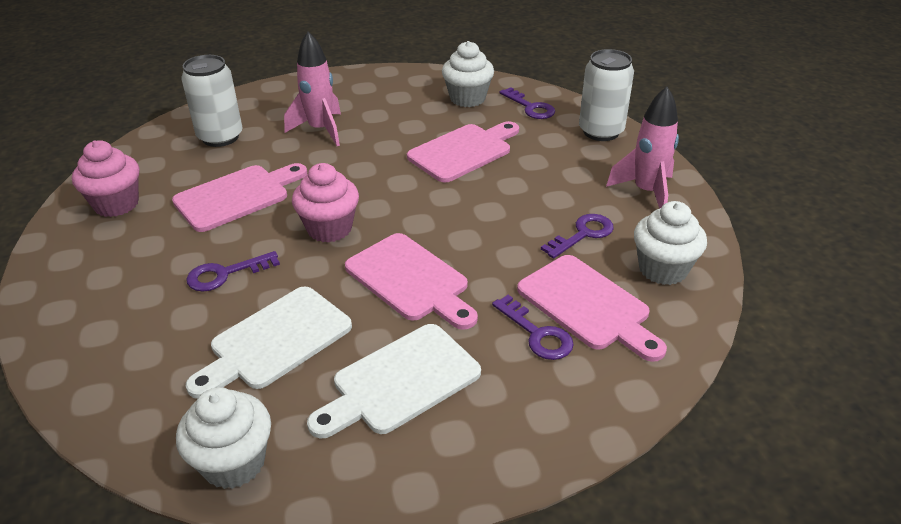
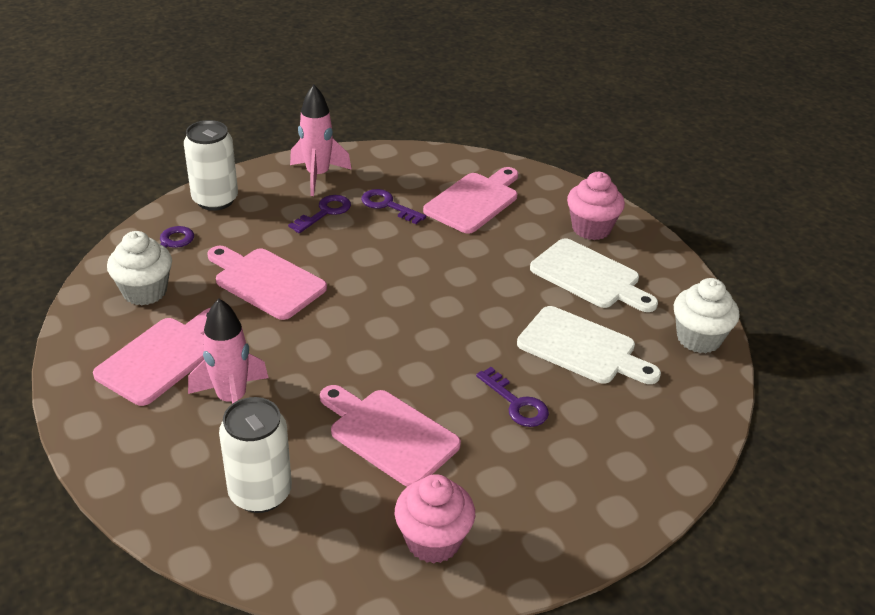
camera: 105 degrees left, 0 degrees up
(329, 228) = (425, 350): pink cupcake -> pink cupcake (591, 228)
(410, 280) = (479, 288): pink cutting board -> pink cutting board (162, 357)
(537, 334) = (513, 221): purple key -> purple key (325, 212)
(663, 269) = (420, 170): white cupcake -> none

